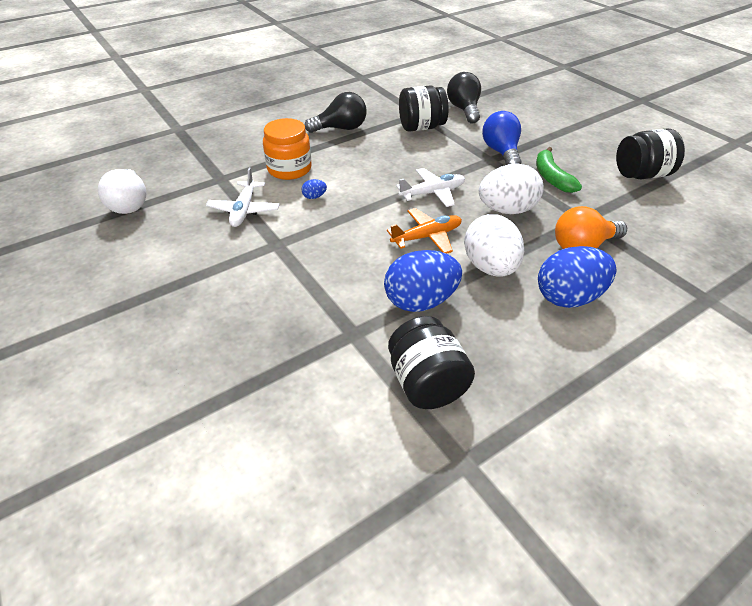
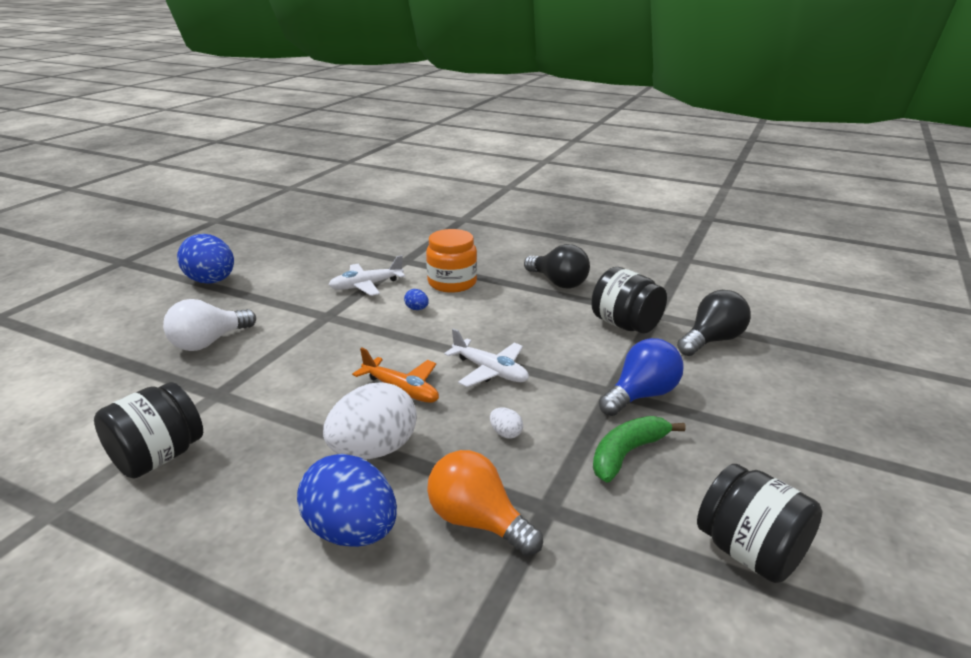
camera: 60 degrees right, 15 degrees down
(130, 204) = (336, 242): white light bulb -> white light bulb (209, 342)
(420, 301) = (284, 418): blue egg -> blue egg (211, 281)
(506, 210) = (506, 433): white egg -> white egg, size x0.40

